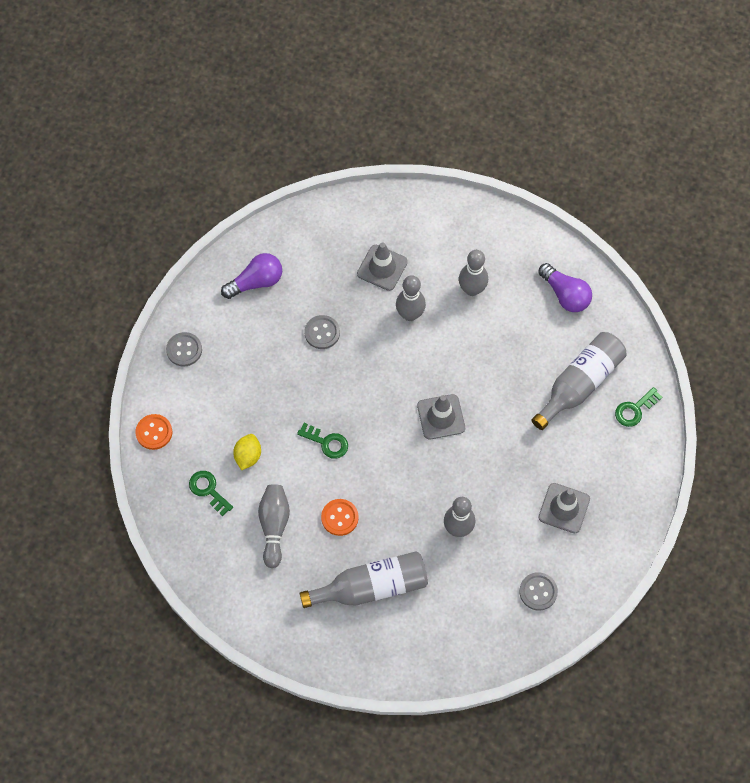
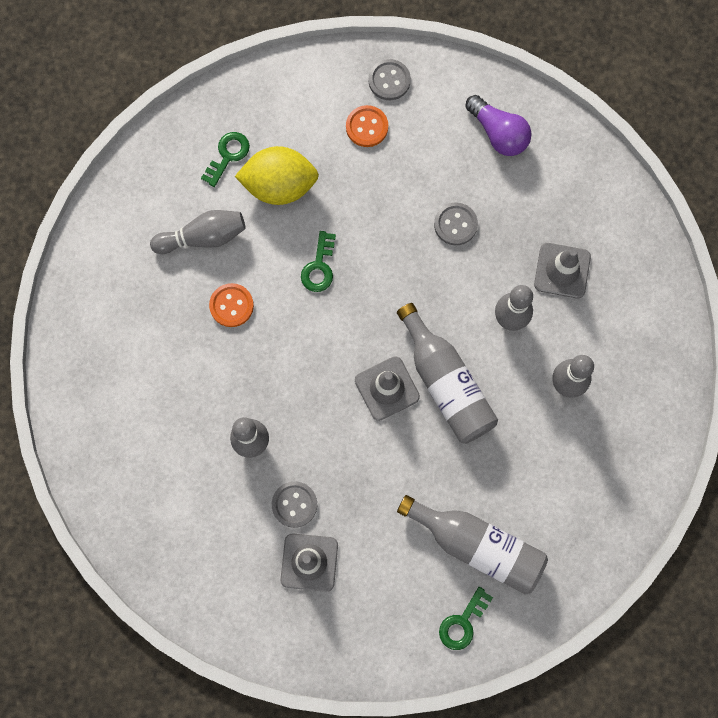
camera: 75 degrees right, 10 degrees up
(154, 432) = (281, 79): orange button -> orange button (367, 127)
(248, 456) = (279, 186): yellow lemon -> yellow lemon, size x1.77
(372, 586) = (158, 362): grey bottle -> grey bottle (446, 383)
(538, 592) = (197, 554): grey button -> grey button (294, 504)
(565, 295) = (594, 501): purple light bulb -> none
(635, 409) = (462, 622): green key -> green key turned 90 degrees counterclockwise

